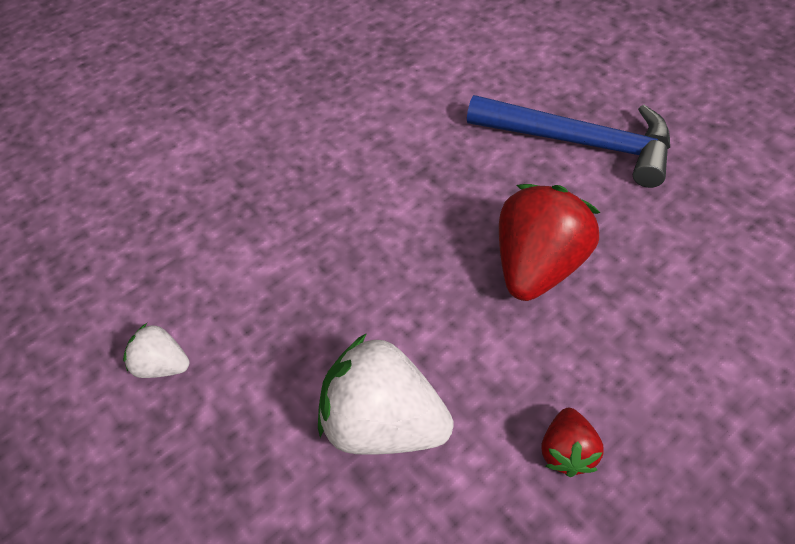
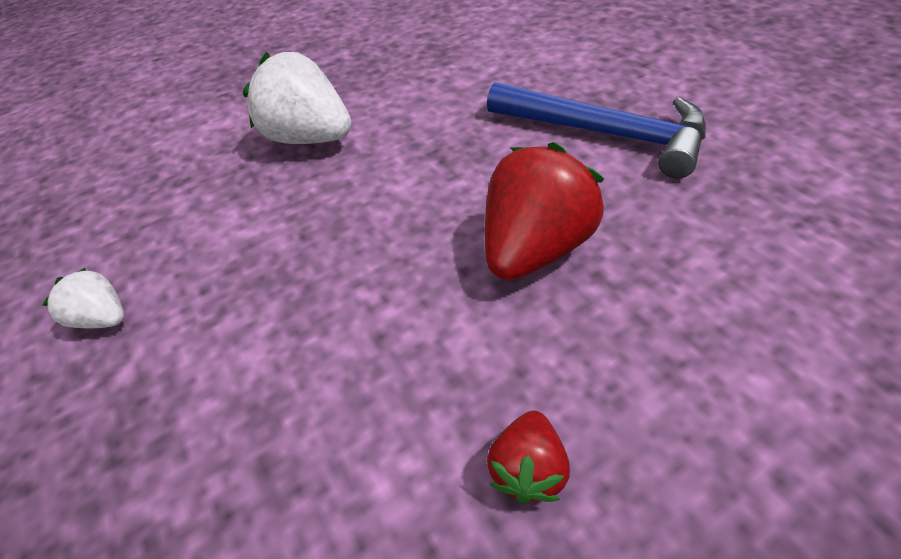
camera: 10 degrees right, 5 degrees down
(383, 422) = (312, 405): white strawberry -> white strawberry (310, 138)

